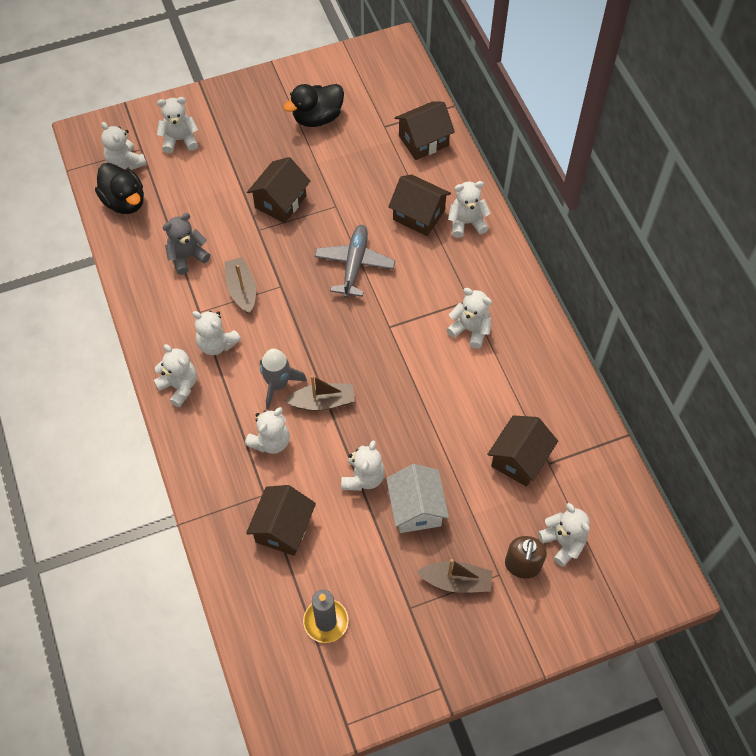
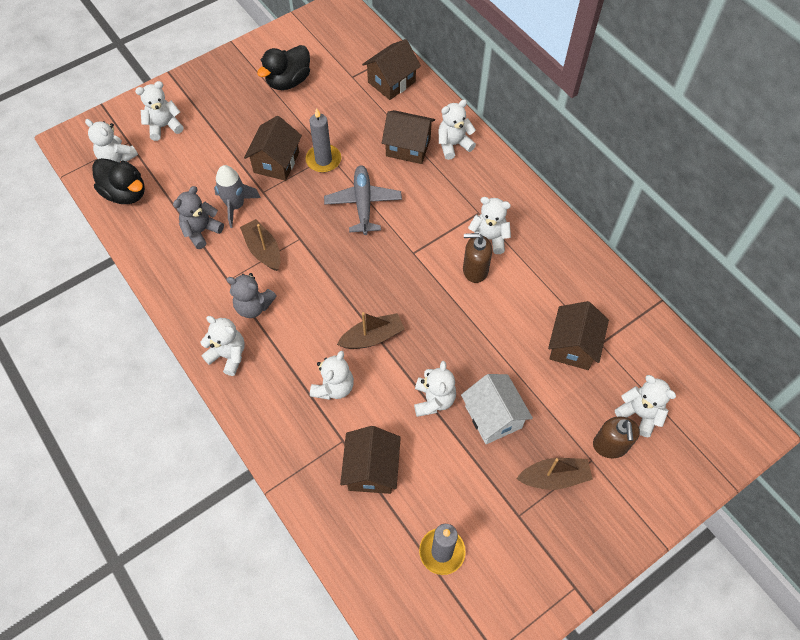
camera: 15 degrees left, 0 degrees up
(216, 344) = (253, 306): white teddy bear -> grey teddy bear
(278, 384) = (324, 331): grey rocket -> grey rocket (235, 206)
(328, 210) = (323, 160): none -> grey candle
(446, 359) = (475, 270): none -> brown soap dispenser

